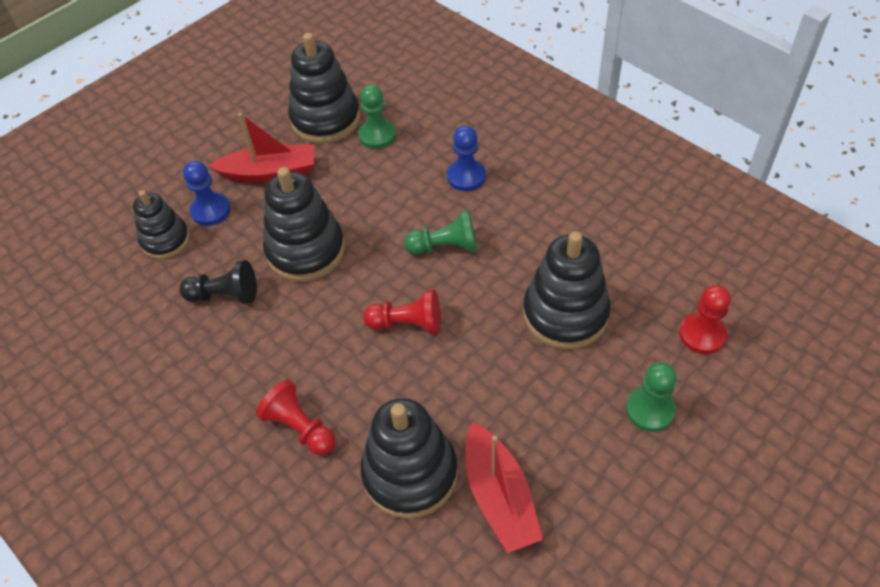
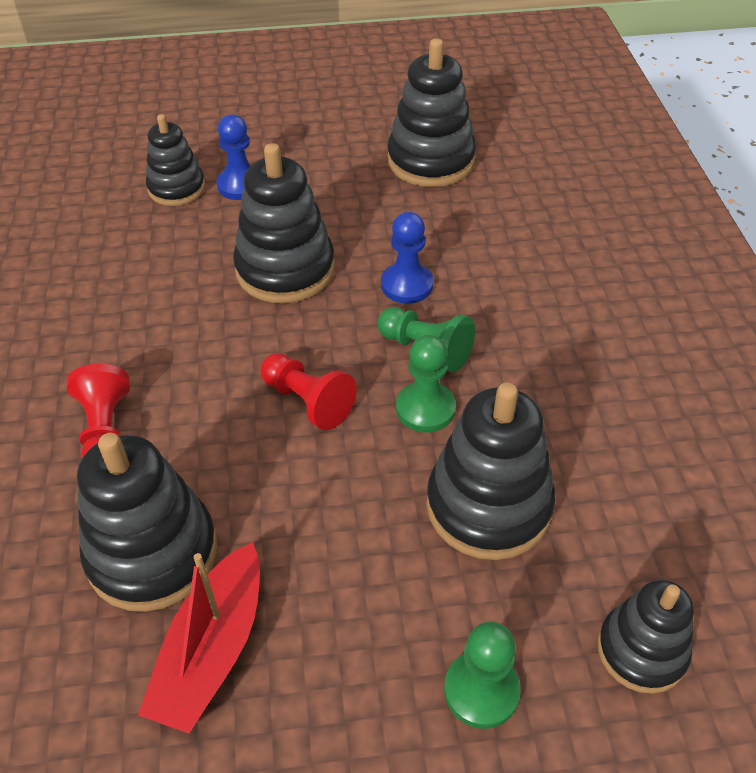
camera: 35 degrees right, 5 degrees down
(225, 295) = (173, 266): black pawn -> none
(270, 172) = (328, 181): red boat -> none
(377, 135) = (467, 202): green pawn -> green pawn (425, 409)
(466, 176) = (521, 293): blue pawn -> blue pawn (407, 285)
(702, 334) = (641, 651): red pawn -> black stacking toy

